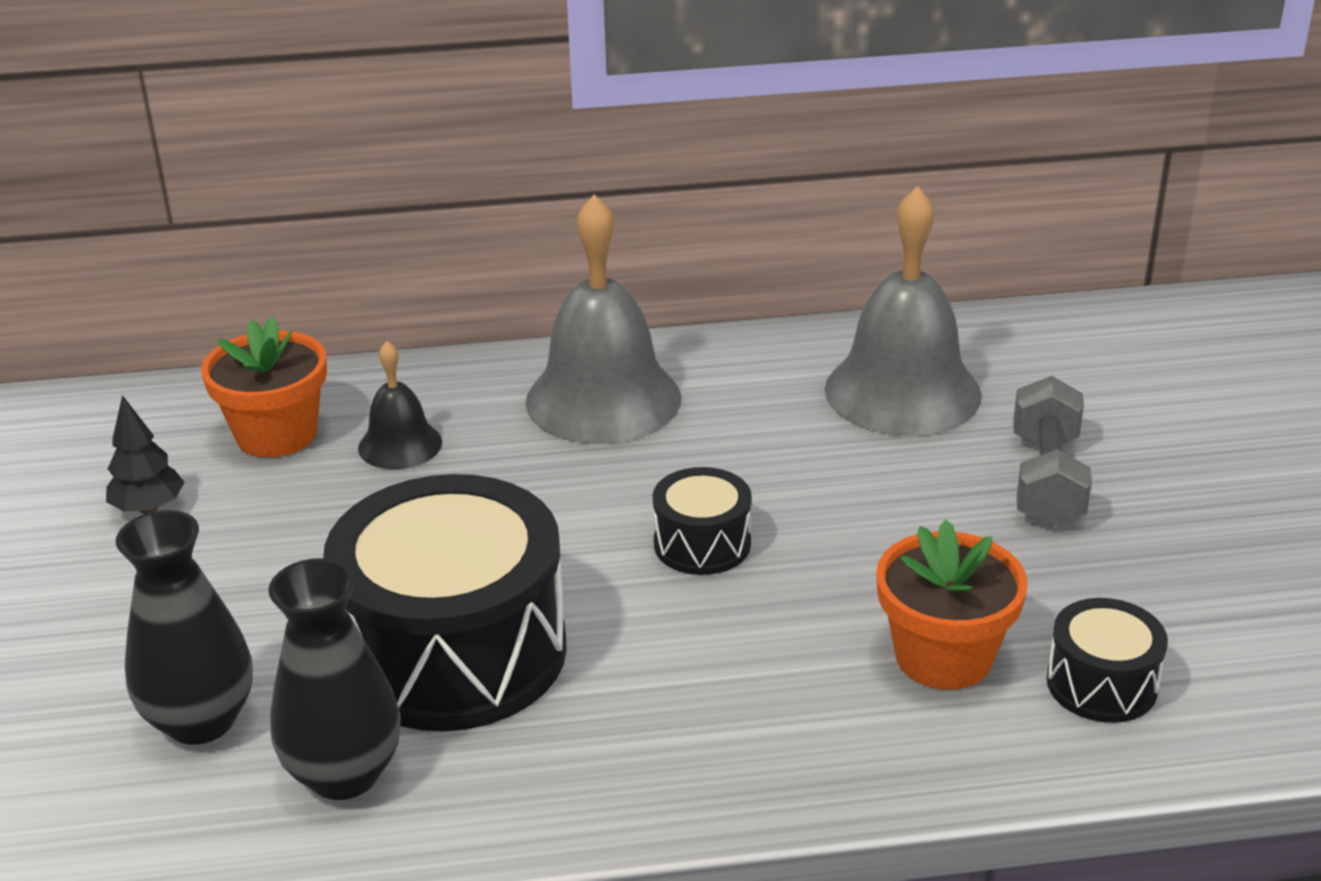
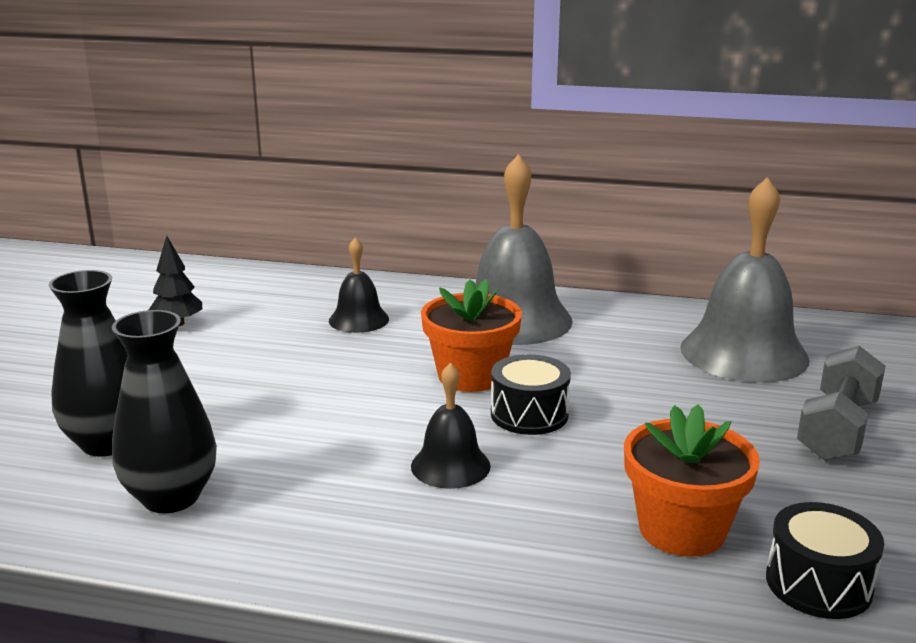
camera: 20 degrees right, 10 degrees down
(276, 434) = (286, 301): orange flower pot -> orange flower pot (471, 376)
(454, 652) = (304, 441): black drum -> none
(651, 640) = (450, 466): none -> black bell

